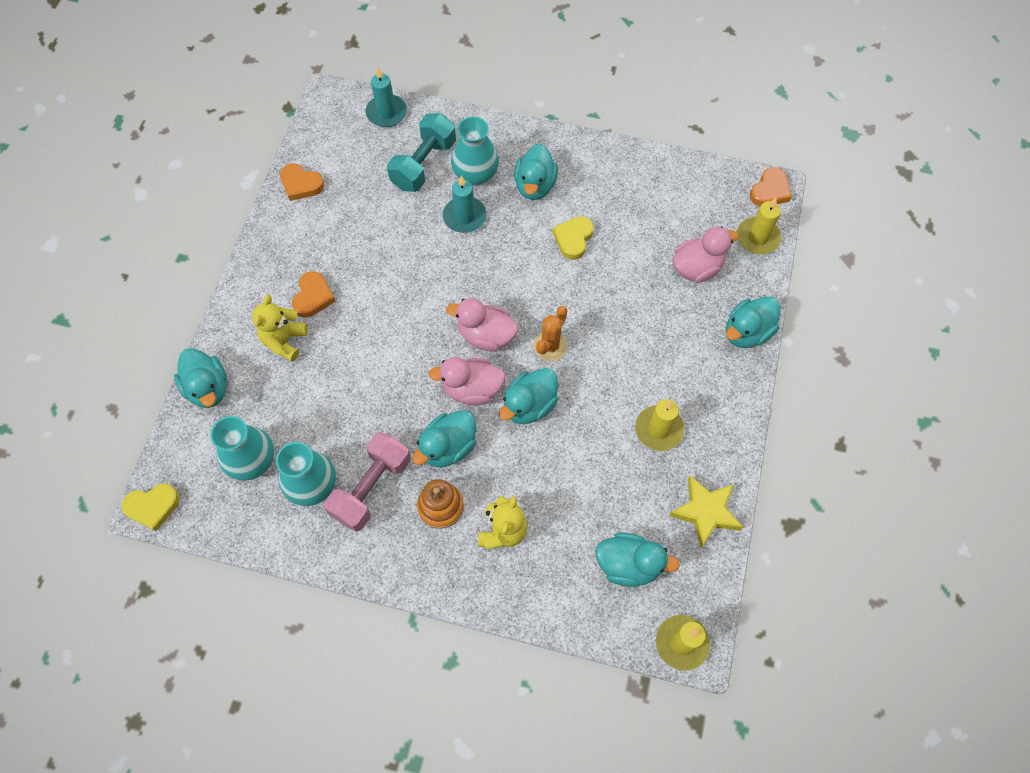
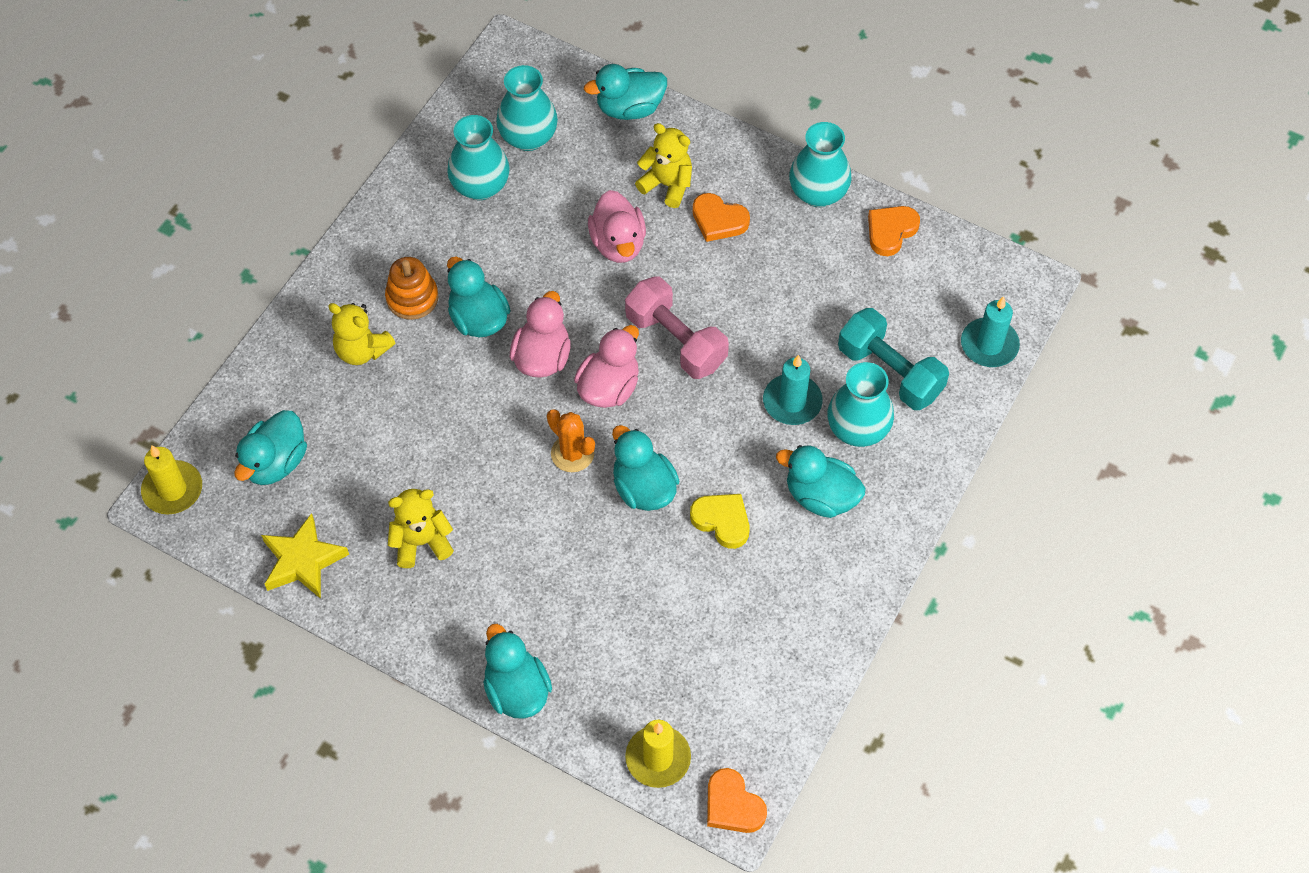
camera: 105 degrees right, 5 degrees down
(153, 507) = (508, 50): yellow heart -> none
(274, 236) = (818, 193): none -> turquoise vase
(371, 487) = (458, 238): pink dumbbell -> pink dumbbell (676, 341)
(529, 405) = (501, 412): turquoise duck -> turquoise duck (643, 488)
(658, 429) = (421, 542): yellow candle -> yellow teddy bear
(697, 268) = (632, 660): pink duck -> pink duck (618, 244)

